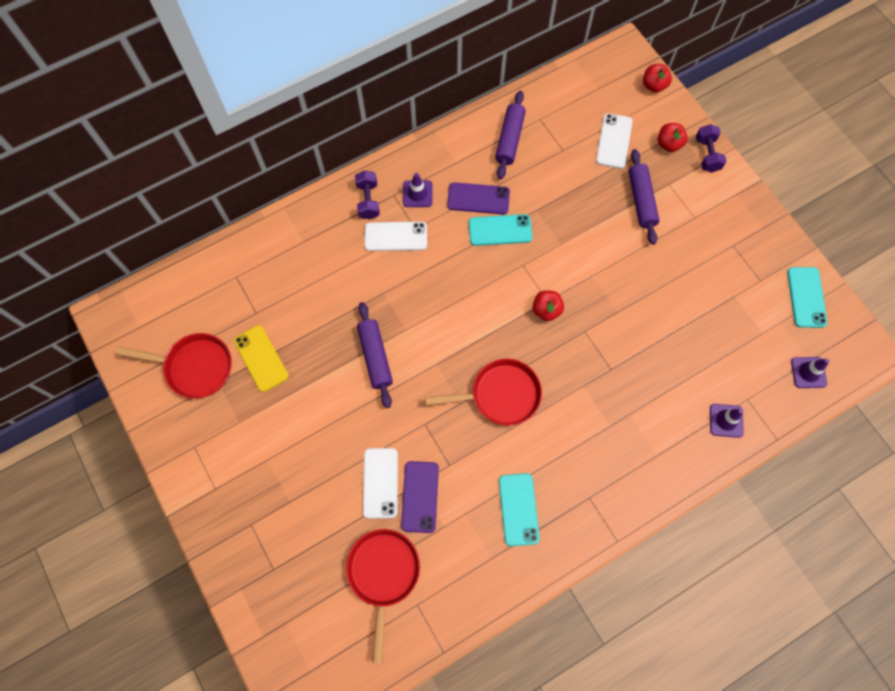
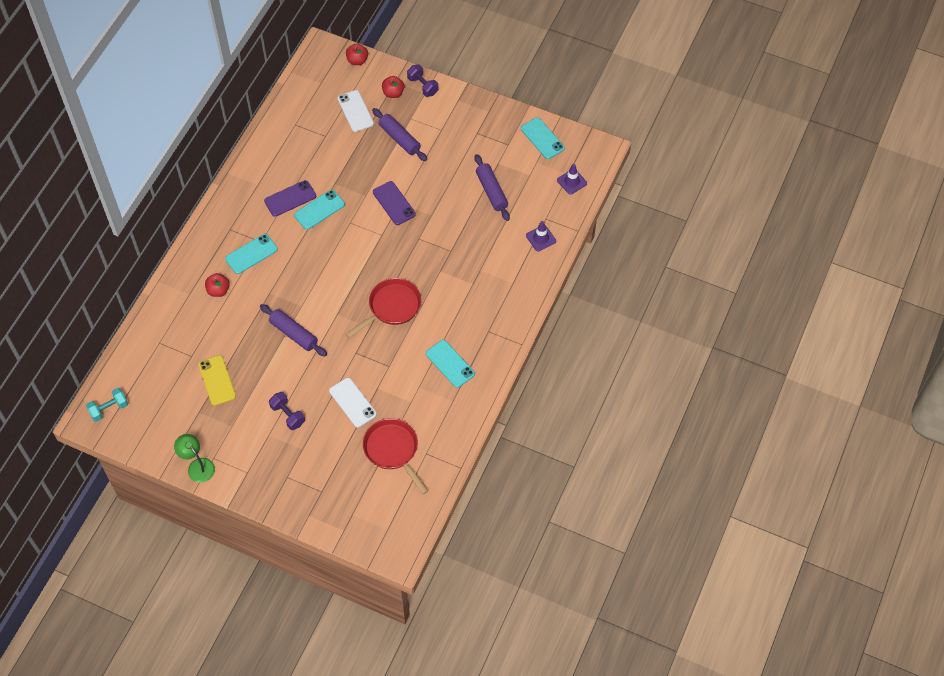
camera: 35 degrees left, 10 degrees down
(136, 318) = (109, 409): none -> turquoise dumbbell
(172, 445) = (197, 466): none -> green lamp
(195, 367) = (175, 412): red pan -> none
(261, 358) = (217, 380): yellow phone -> yellow phone turned 45 degrees clockwise
(368, 201) = (215, 243): purple dumbbell -> purple dumbbell (287, 415)
(395, 236) = (251, 254): white phone -> turquoise phone
(417, 194) = (246, 219): purple traffic cone -> none
(420, 496) = (384, 394): purple phone -> purple phone (394, 203)
(509, 139) = (284, 149): purple rolling pin -> purple rolling pin (491, 191)
(546, 310) = (385, 240): red apple -> red apple (218, 290)

